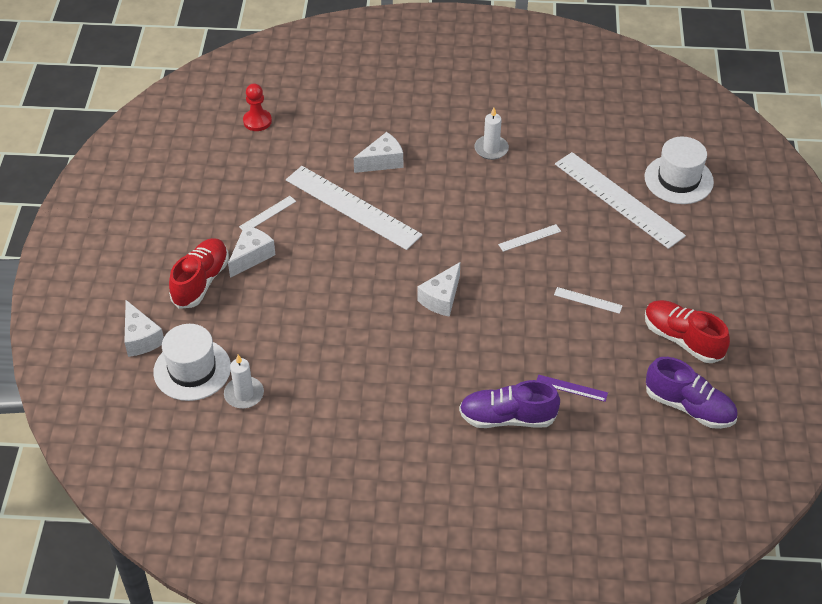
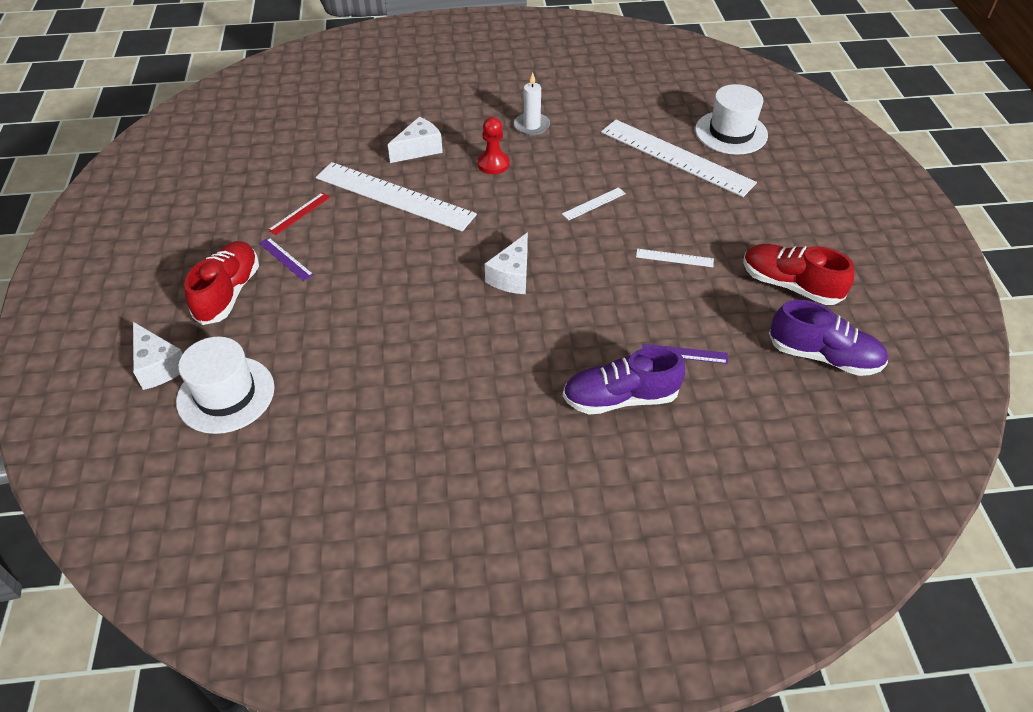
camera: 10 degrees left, 0 degrees up
(244, 394) = (294, 415): white candle -> none
(251, 256) = (286, 259): white cheese -> purple ruler
(257, 121) = (277, 126): red pawn -> red pawn (493, 164)
(267, 214) = (299, 213): white ruler -> red ruler

